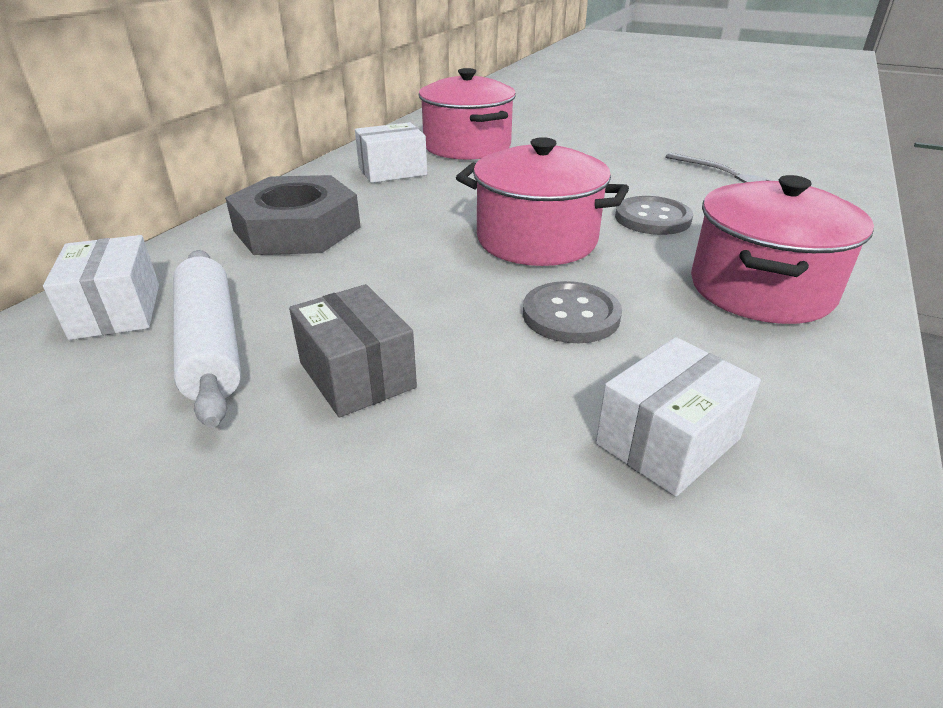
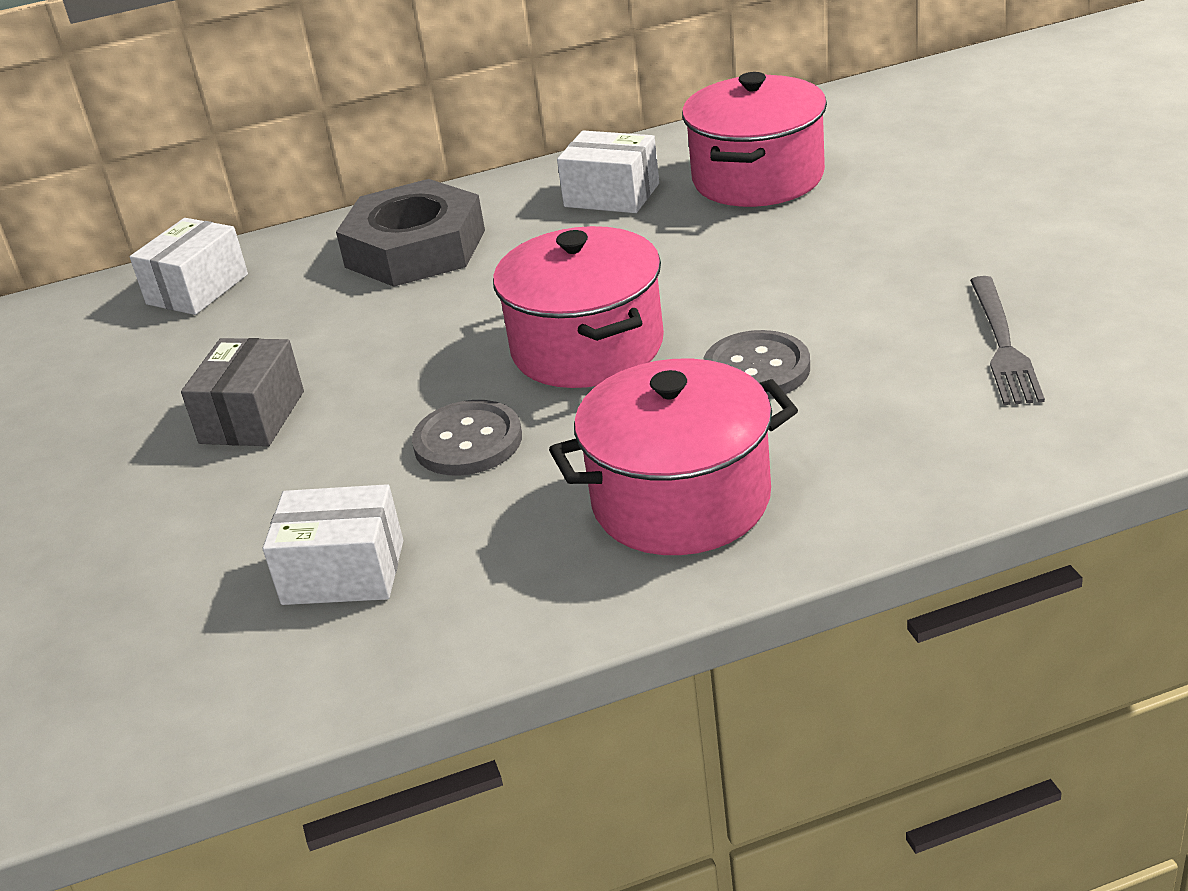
camera: 50 degrees right, 0 degrees up
(210, 345) = (209, 347): white rolling pin -> none

